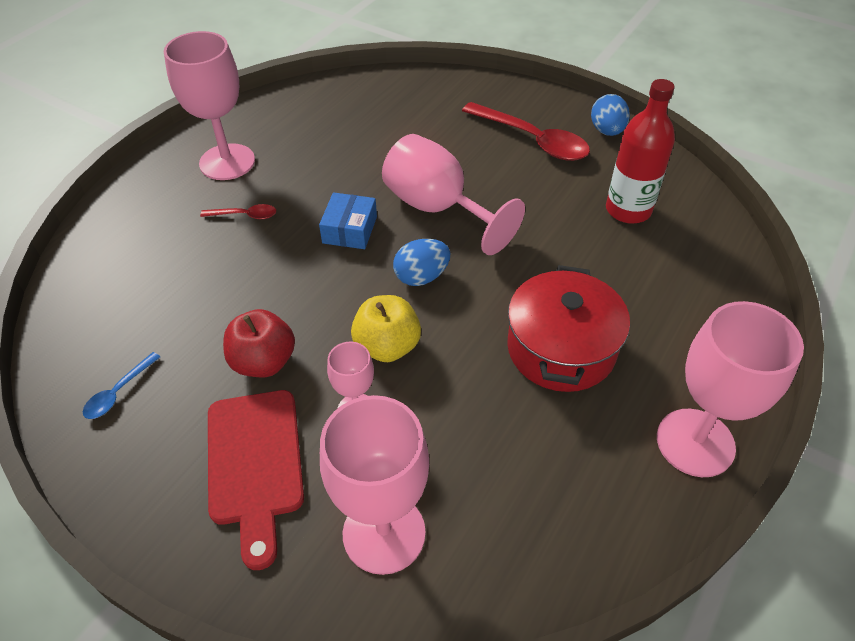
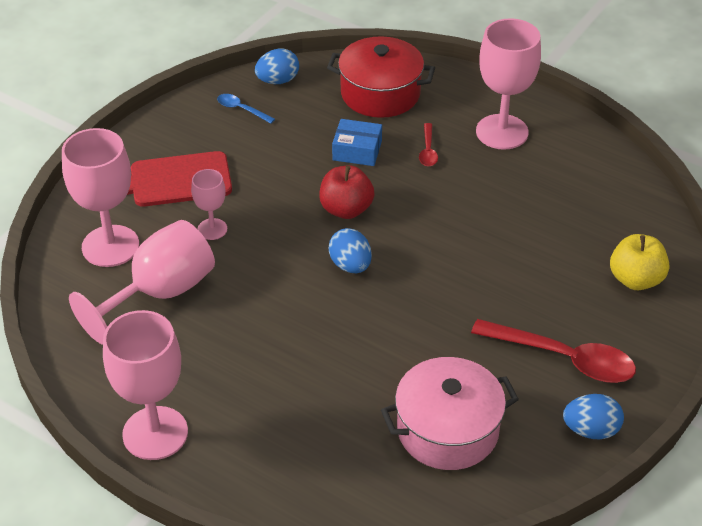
camera: 90 degrees right, 5 degrees down
(69, 354) = (278, 81): none -> blue egg
(264, 362) = (262, 177): red apple -> red apple (346, 209)
(349, 230) = (411, 217): blue box -> blue box (357, 150)
(387, 346) = (272, 245): yellow apple -> yellow apple (635, 279)
(438, 209) = (443, 277): pink goblet -> pink goblet (160, 293)
(532, 140) = (564, 358): red spoon -> red spoon turned 105 degrees counterclockwise
(561, 348) = (261, 355): red pot -> red pot (380, 93)
(628, 210) = (447, 430): red bottle -> pink pot

